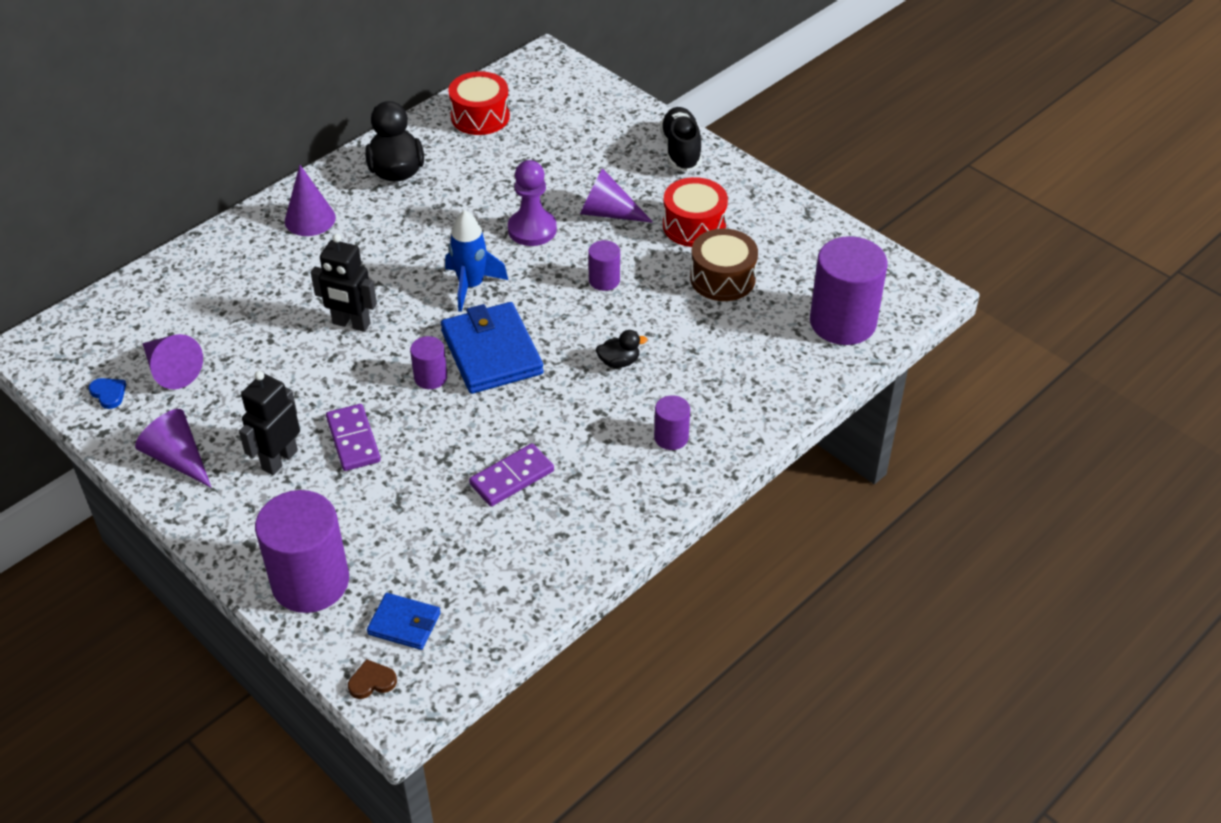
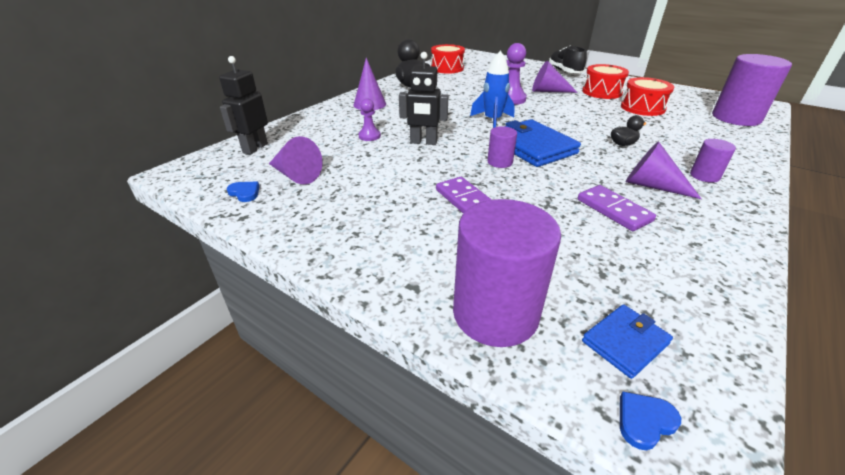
camera: 10 degrees left, 10 degrees down
(178, 458) = (317, 227): purple cone -> purple cone (652, 186)
(279, 460) = (410, 219): black robot -> black robot (255, 148)
(284, 301) = (369, 136): none -> purple pawn
(372, 681) = (644, 421): brown heart -> blue heart
(404, 624) = (625, 342): blue wallet -> blue wallet turned 45 degrees counterclockwise
(512, 477) = (613, 210): purple domino -> purple domino turned 75 degrees counterclockwise
(604, 280) = (573, 113): purple cylinder -> none
(722, 278) = (642, 108): brown drum -> red drum

